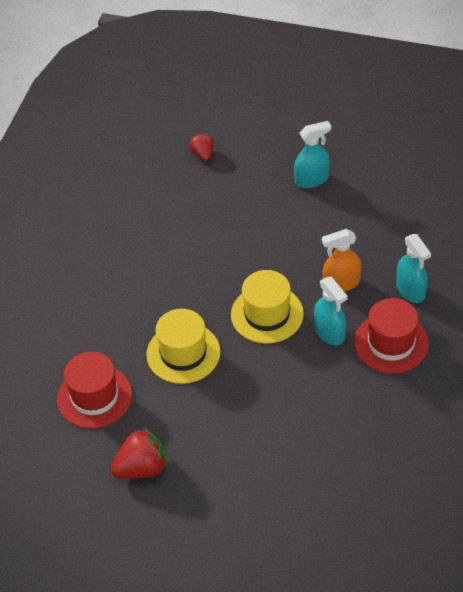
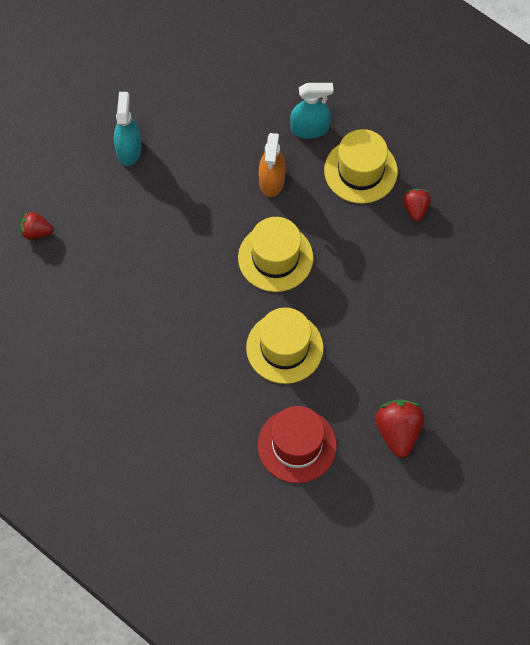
camera: 70 degrees left, 15 degrees up
(329, 332) = (323, 215): turquoise spray bottle -> none
(378, 399) = (415, 208): none -> red strawberry
(391, 343) = (360, 171): red hat -> yellow hat

